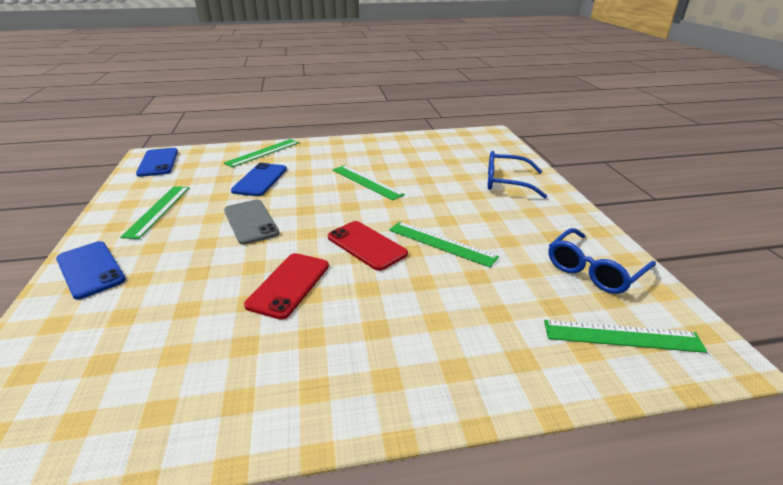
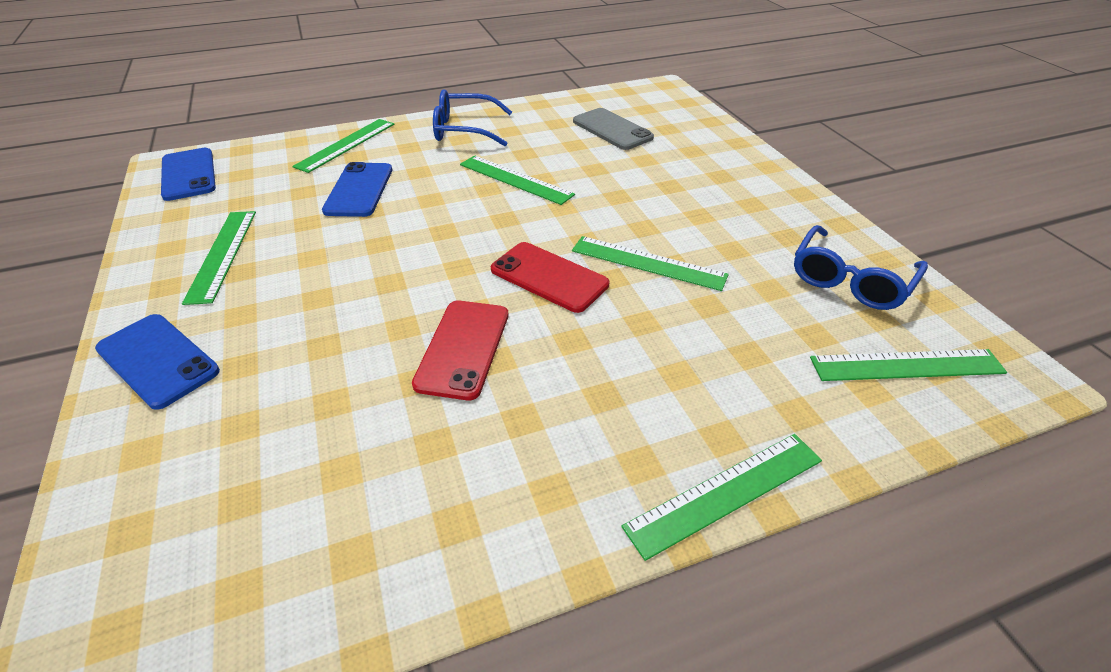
camera: 10 degrees left, 10 degrees up
(251, 222) = (371, 258): grey phone -> grey phone (612, 129)
(444, 409) = (725, 492): none -> green ruler
(506, 182) = (704, 163): blue glasses -> blue glasses (464, 130)

